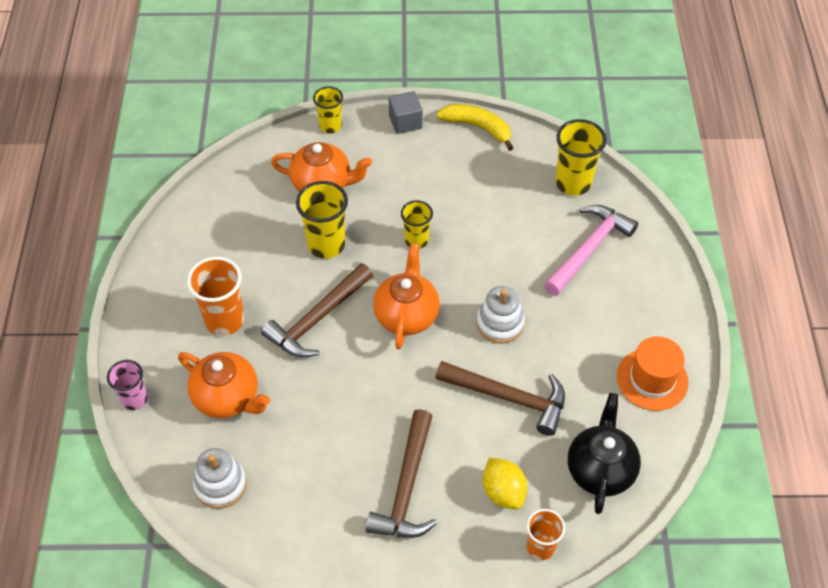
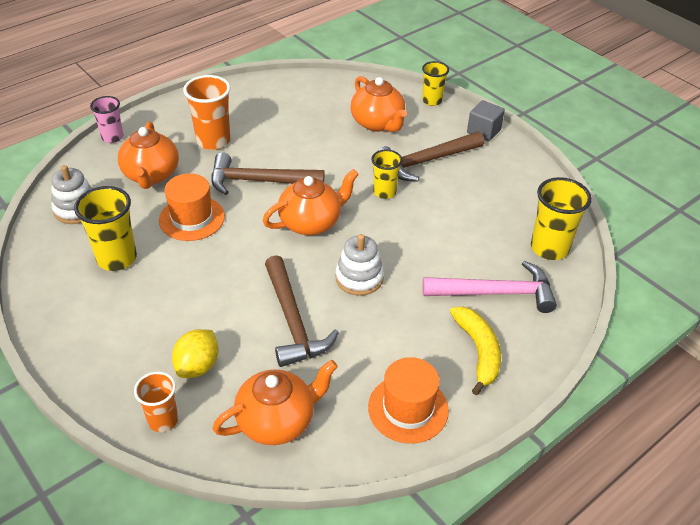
camera: 50 degrees right, 10 degrees down
(320, 398) = (192, 218): none -> orange hat
(326, 245) = (328, 152): yellow cup -> yellow cup (117, 258)
(406, 487) = (153, 305): brown hammer -> brown hammer (426, 161)
(478, 127) = (530, 168): yellow banana -> yellow banana (478, 352)
(600, 469) = (277, 421): black teapot -> orange teapot

